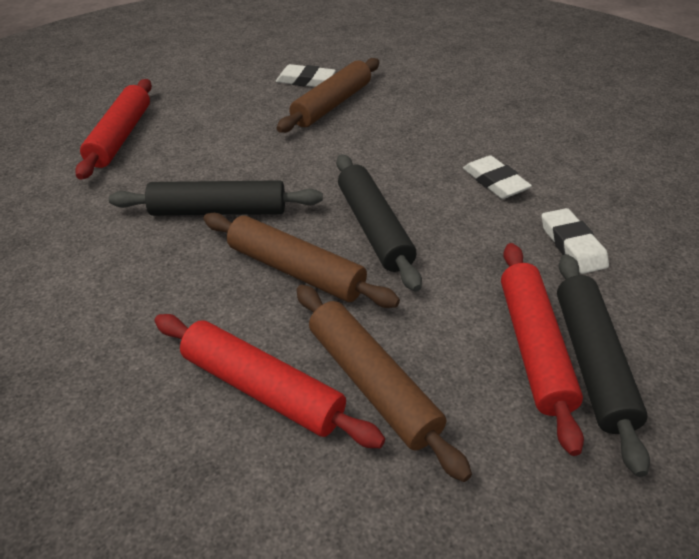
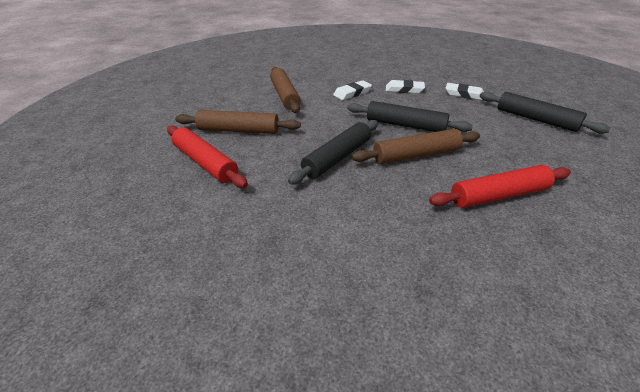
camera: 50 degrees left, 5 degrees down
(305, 80) = (249, 93): white eraser -> white eraser (352, 93)
(372, 383) = (516, 166): brown rolling pin -> brown rolling pin (238, 130)
(533, 347) = (519, 126): red rolling pin -> none

